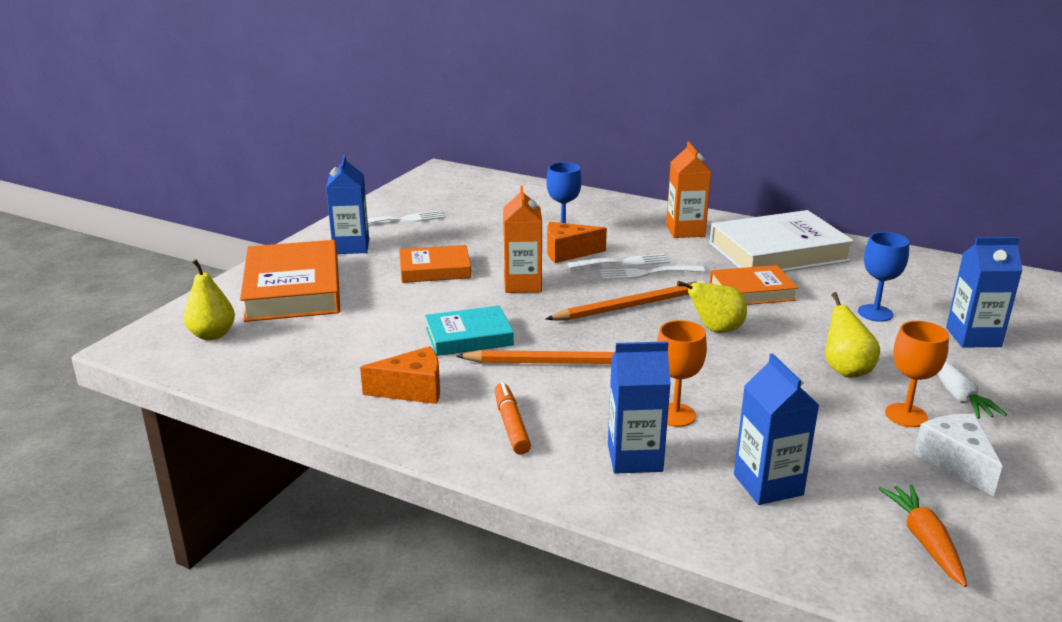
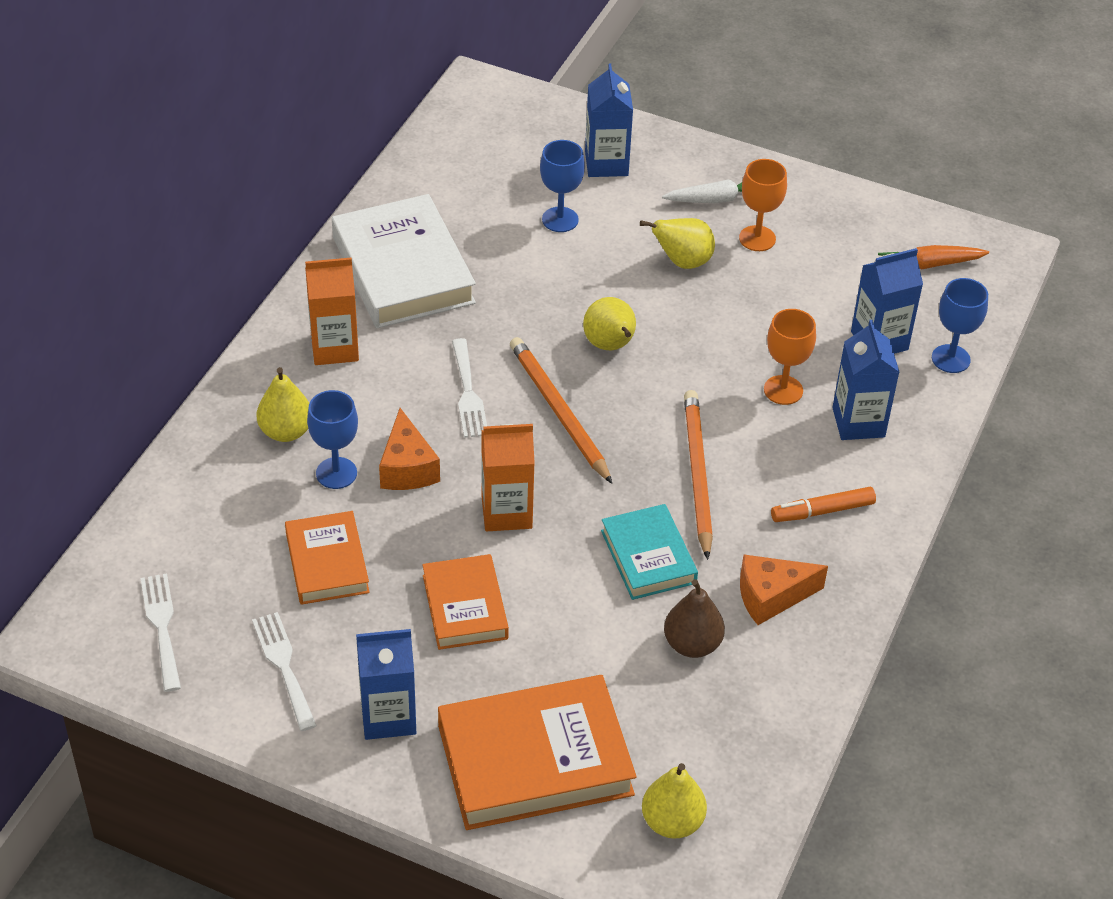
camera: 95 degrees left, 20 degrees up
(373, 351) = (692, 644): none -> brown pear
(412, 390) = (771, 597): orange cheese -> orange cheese turned 90 degrees counterclockwise
(601, 218) = (286, 431): none -> yellow pear
(623, 262) = (437, 413): white fork -> white fork (162, 626)
(751, 538) = (950, 359): none -> blue goblet
(752, 291) = (514, 306): orange book -> orange book (327, 563)
(956, 462) = (823, 225): white cheese -> none

